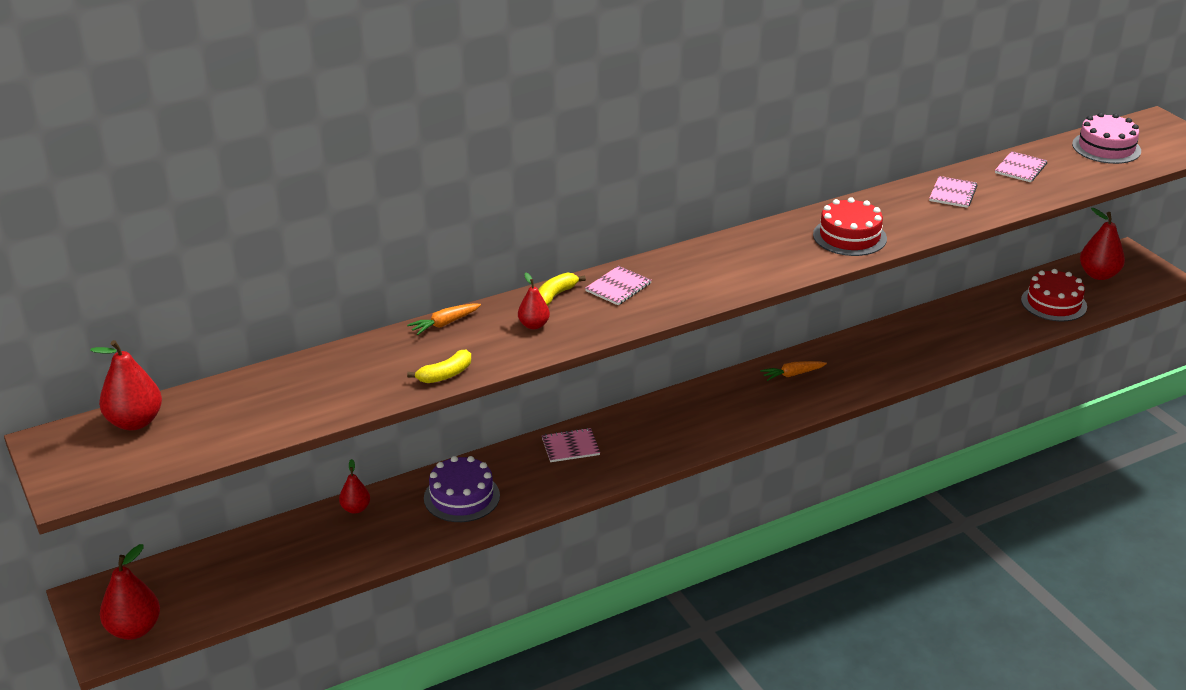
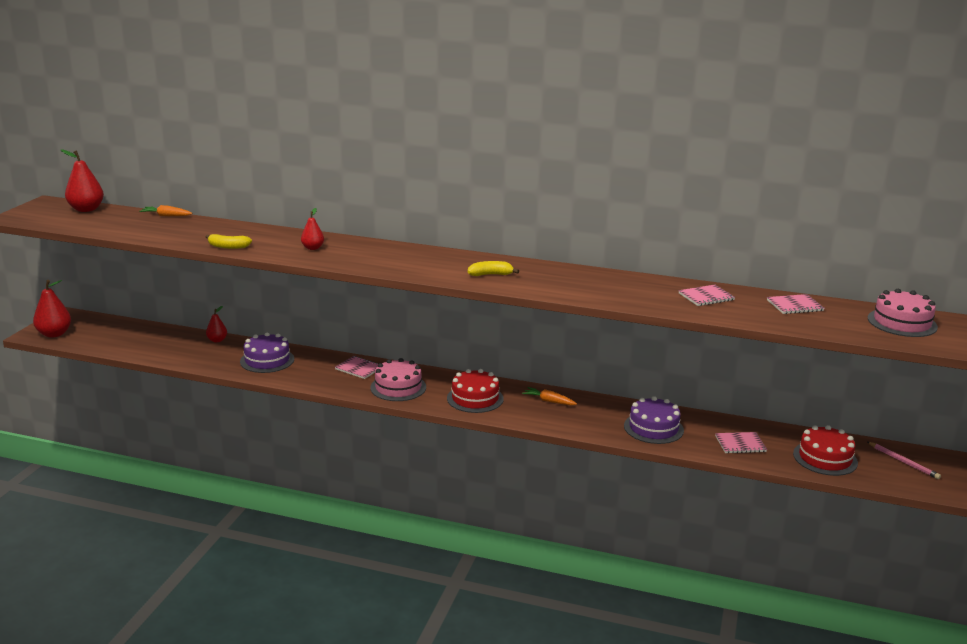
camera: 45 degrees right, 10 degrees down
(445, 324) = (278, 231): orange carrot -> orange carrot (166, 216)
(555, 295) = (353, 243): yellow banana -> yellow banana (490, 275)
(618, 287) = (391, 252): pink notebook -> pink notebook (740, 444)
(647, 444) = (398, 387): none -> pink cake
(849, 236) = (579, 286): red cake -> red cake (475, 398)
(909, 350) = (653, 428): none -> purple cake
(1098, 275) = (903, 462): red pear -> pink pencil

